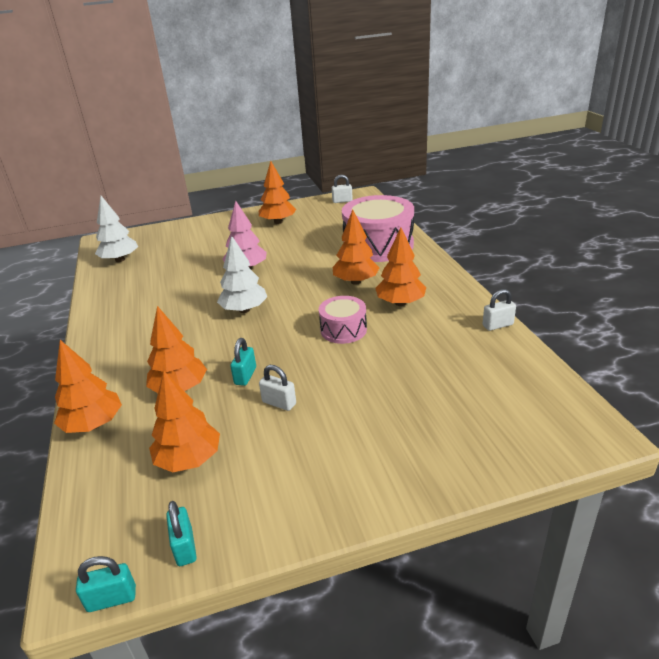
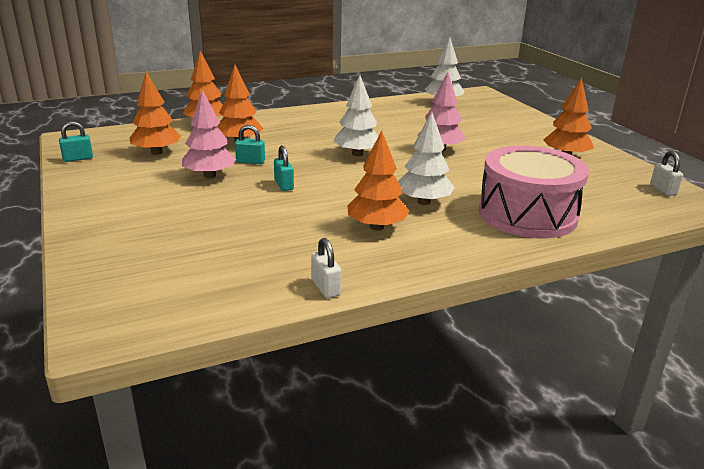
camera: 80 degrees right, 5 degrees down
(112, 599) = (54, 146): turquoise padlock -> turquoise padlock (284, 185)
(279, 403) = (209, 175): white padlock -> pink tree
(343, 330) = (319, 197): pink drum -> none
(356, 282) = (423, 202): orange tree -> white tree

